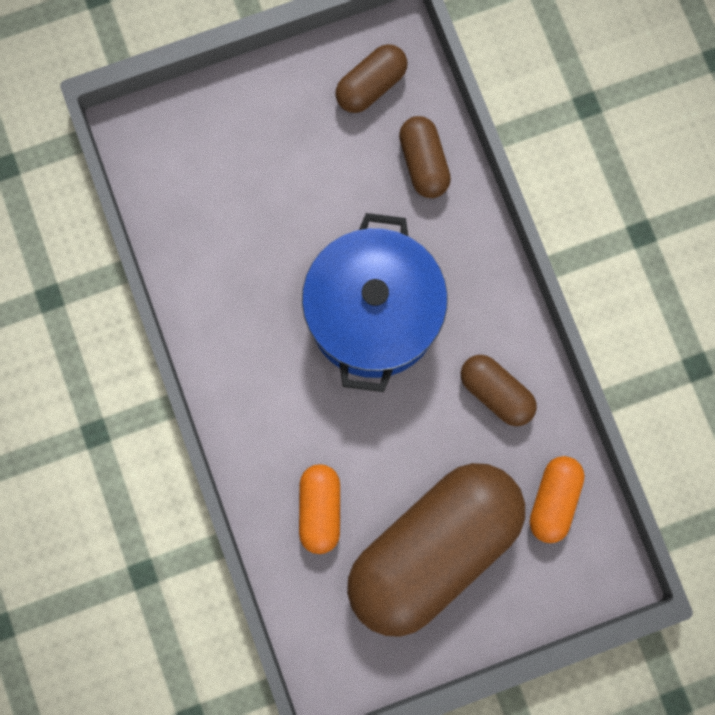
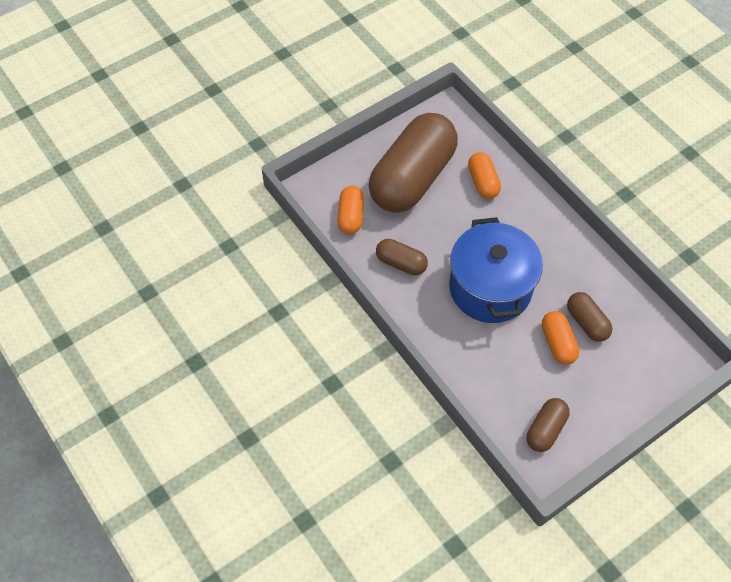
camera: 165 degrees right, 20 degrees down
(307, 202) = (558, 343): none -> orange capsule
(423, 163) = (491, 387): brown capsule -> brown capsule (586, 322)

